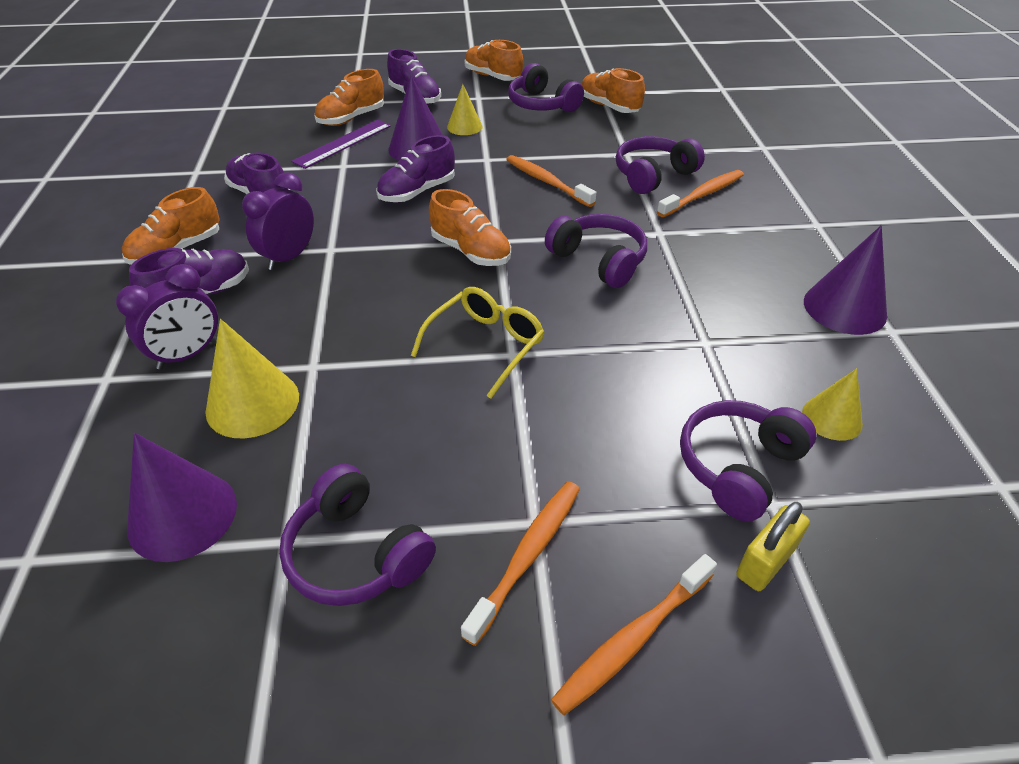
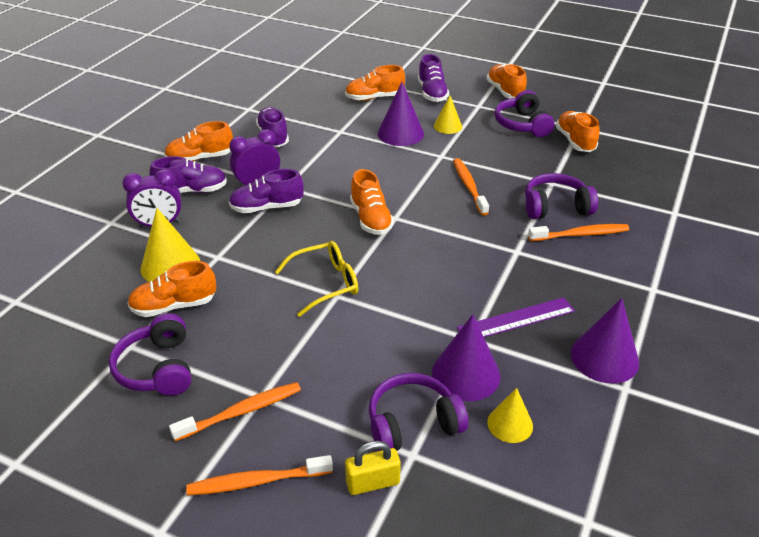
camera: 30 degrees right, 5 degrees down
(182, 515) = (94, 310): purple cone -> purple cone (466, 374)
(306, 455) = (174, 306): none -> orange shoe
(343, 143) = (353, 115): purple ruler -> purple ruler (516, 319)
(417, 192) = (372, 165): purple shoe -> purple shoe (267, 207)
(598, 260) = (451, 255): purple headphones -> none

